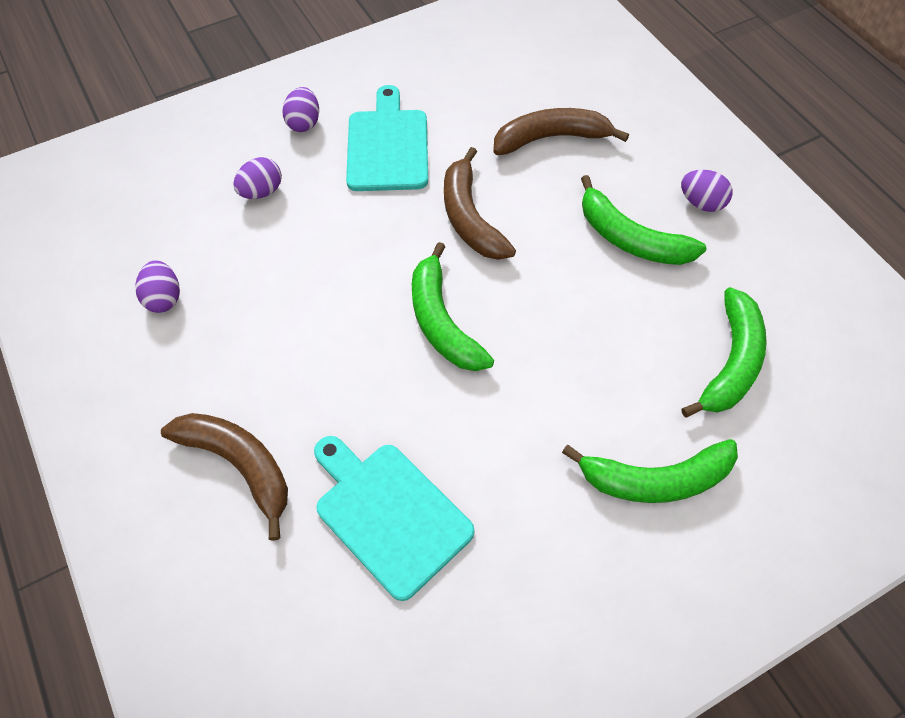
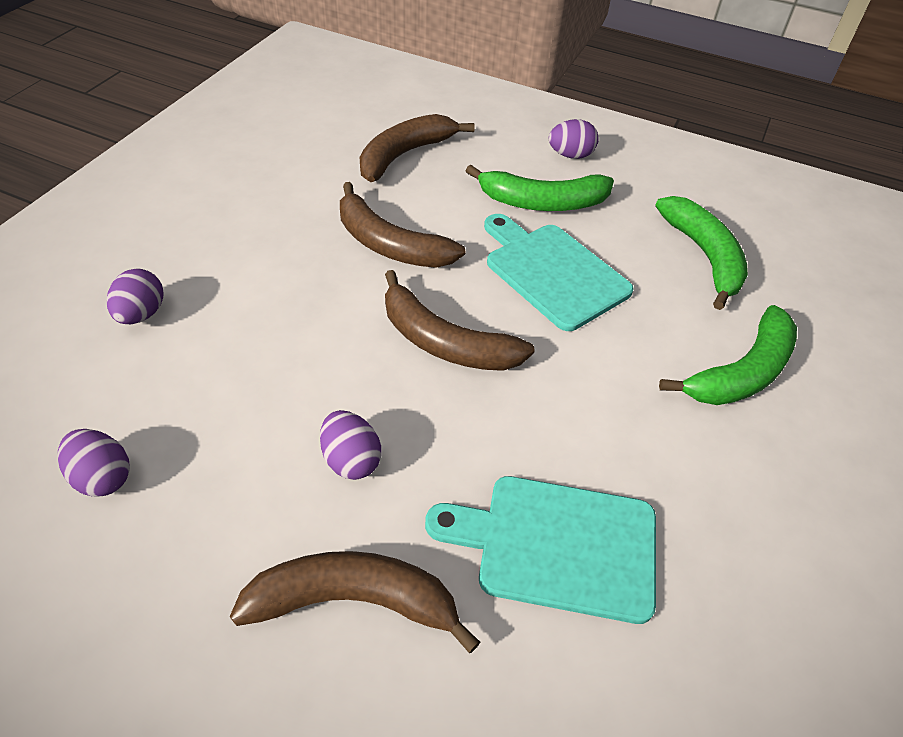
camera: 40 degrees left, 10 degrees down
(304, 123) = (138, 232): purple egg -> purple egg (351, 460)
(388, 146) = (252, 218): turquoise cutting board -> turquoise cutting board (553, 272)
(442, 322) = (445, 342): green banana -> brown banana

